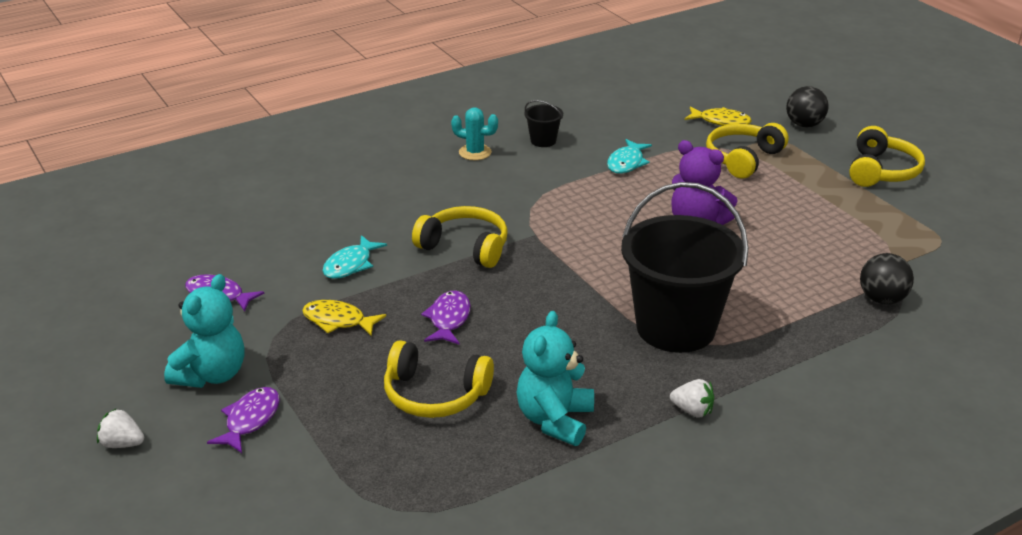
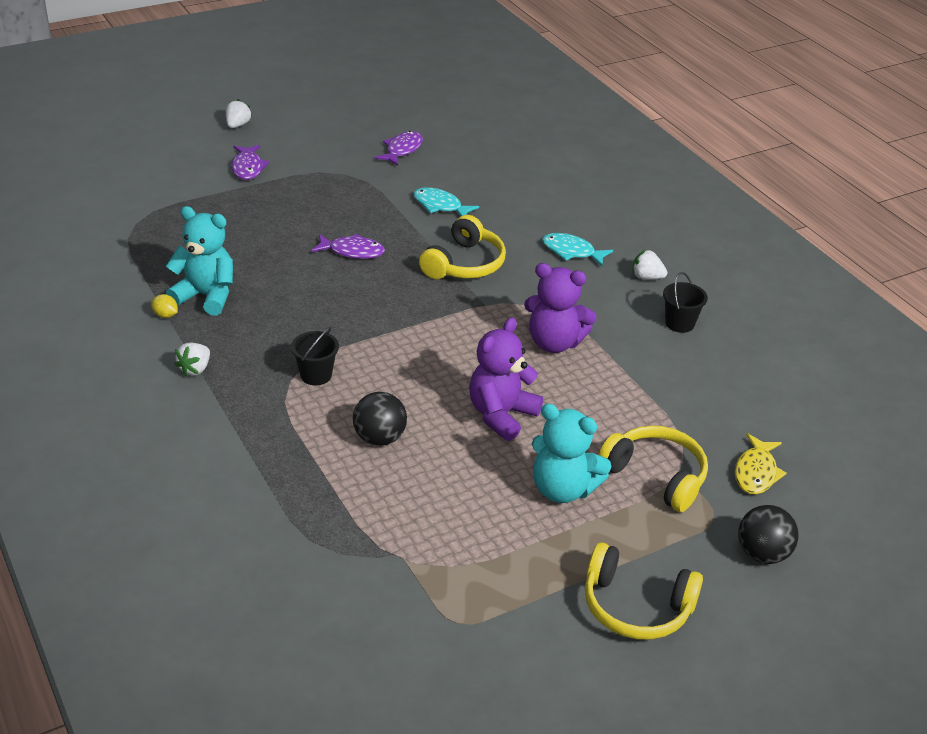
camera: 90 degrees right, 5 degrees up
(211, 375) = (303, 152): turquoise teddy bear -> turquoise teddy bear (563, 489)
(250, 420) = (248, 168): purple fish -> purple fish turned 60 degrees clockwise
(338, 321) = (359, 200): yellow fish -> none
(435, 394) = (254, 242): yellow headphones -> none
(475, 152) = (646, 277): turquoise cactus -> white strawberry
(586, 198) = (554, 343): none -> purple teddy bear
(600, 448) = (165, 315): none -> yellow lemon
(626, 163) = (635, 379): turquoise fish -> turquoise fish (571, 252)
(675, 328) = (316, 375): black bucket -> black bucket, size x0.41
(882, 299) = (339, 533): black ball -> black ball (379, 438)

